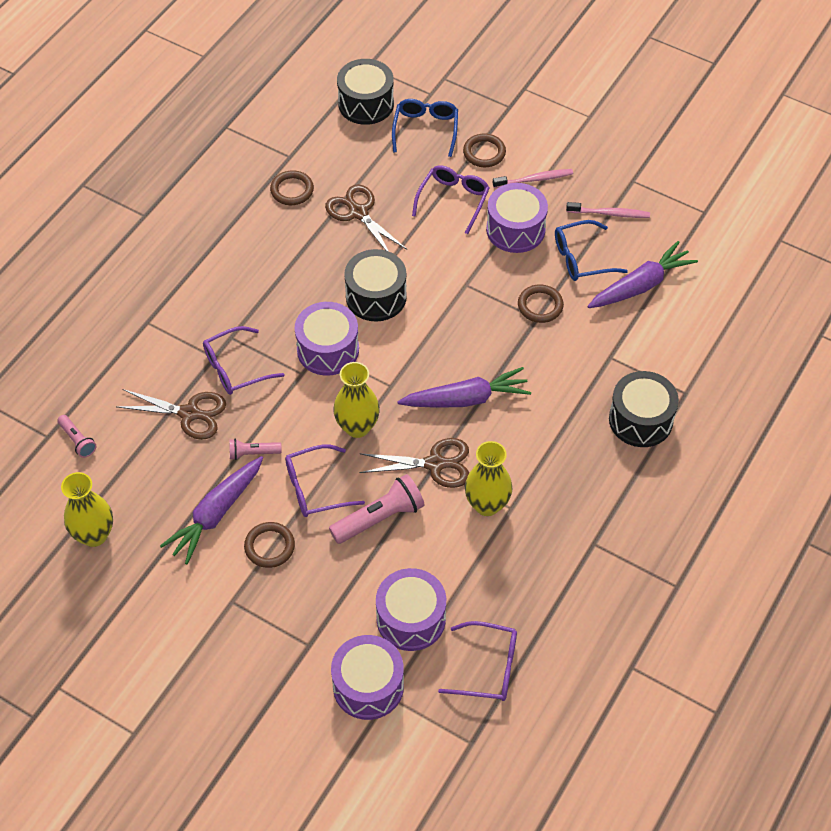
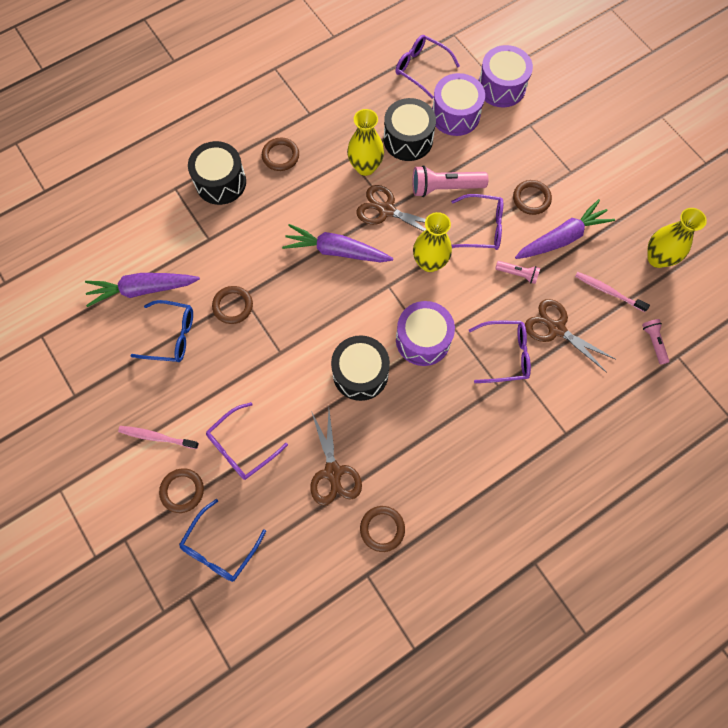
camera: 155 degrees left, 15 degrees up
(366, 104) = (259, 613): black drum -> black drum (408, 139)
(515, 229) = (207, 389): purple drum -> none
(594, 477) = (280, 156): none -> brown ring
(609, 213) = (118, 370): pink toothbrush -> pink toothbrush (608, 291)

